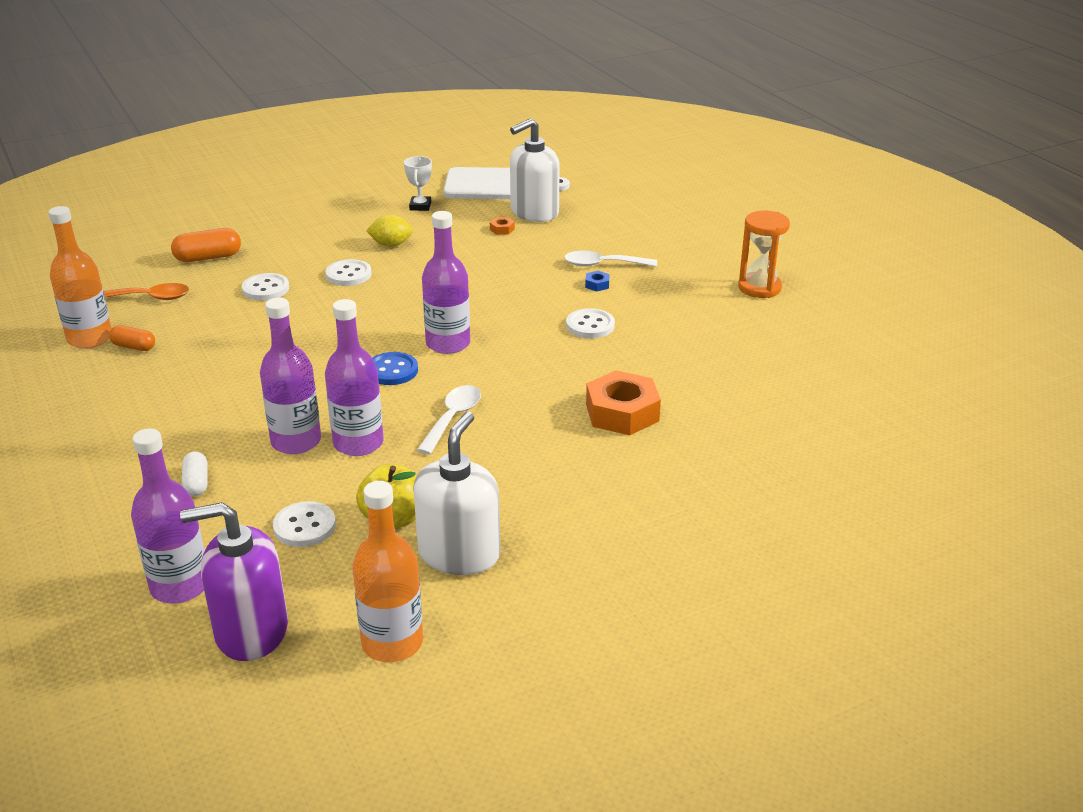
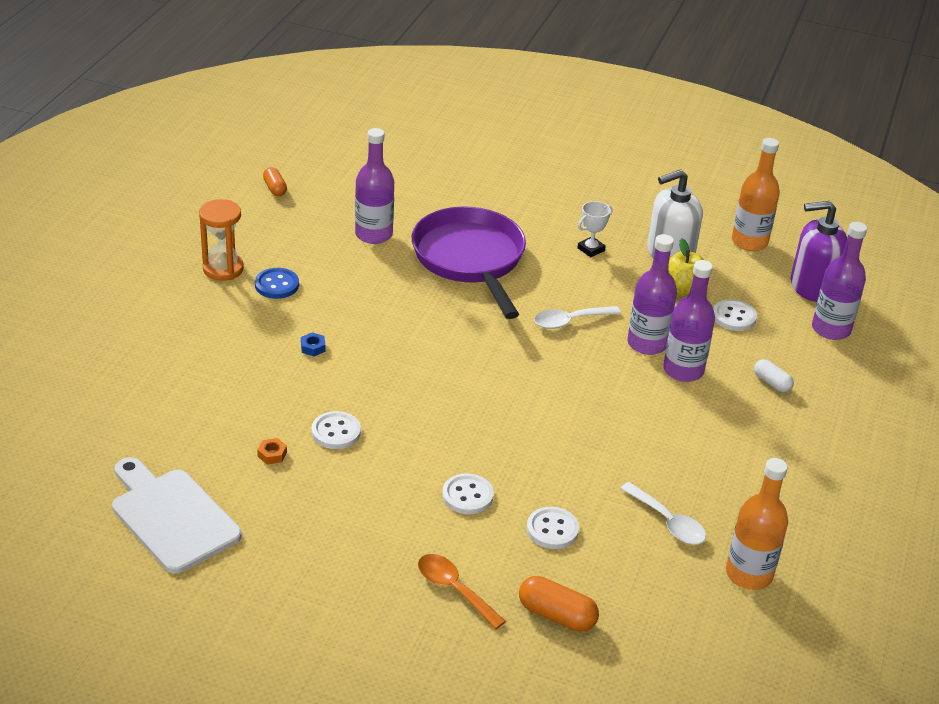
camera: 135 degrees left, 5 degrees up
(134, 347) = (720, 537): orange capsule -> orange capsule (275, 188)
(148, 298) = (660, 594): orange spoon -> orange spoon (454, 589)
(196, 483) = (771, 383): white capsule -> white capsule turned 75 degrees counterclockwise
(251, 631) = (812, 286): purple soap dispenser -> purple soap dispenser turned 135 degrees clockwise
(391, 245) = (385, 507): yellow lemon -> none
(392, 371) = (559, 379): blue button -> blue button (277, 285)
(420, 206) = (283, 541): white trophy -> white trophy (591, 249)
(448, 344) = (493, 374): purple bottle -> purple bottle (373, 234)
(534, 212) = (212, 454): white soap dispenser -> none
(590, 325) = (381, 321): white button -> white button (336, 432)
(603, 264) = (273, 361): white spoon -> white spoon (668, 522)
(622, 413) = (470, 259): orange nut -> purple pan

